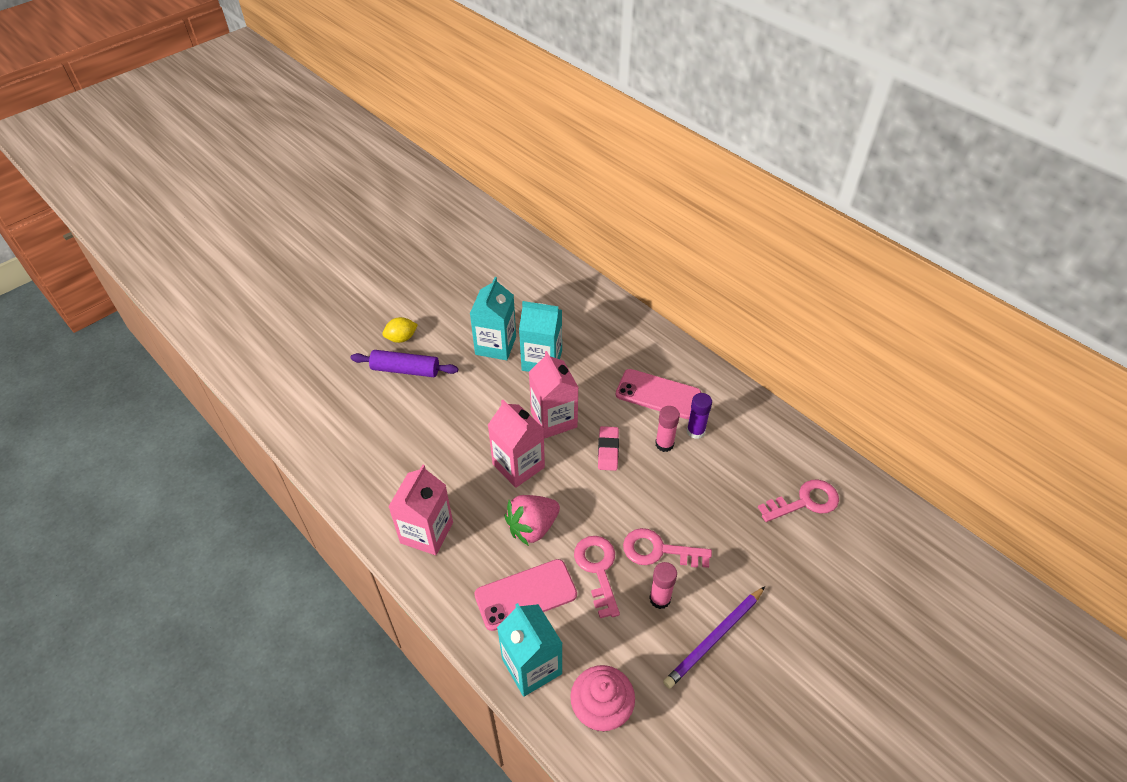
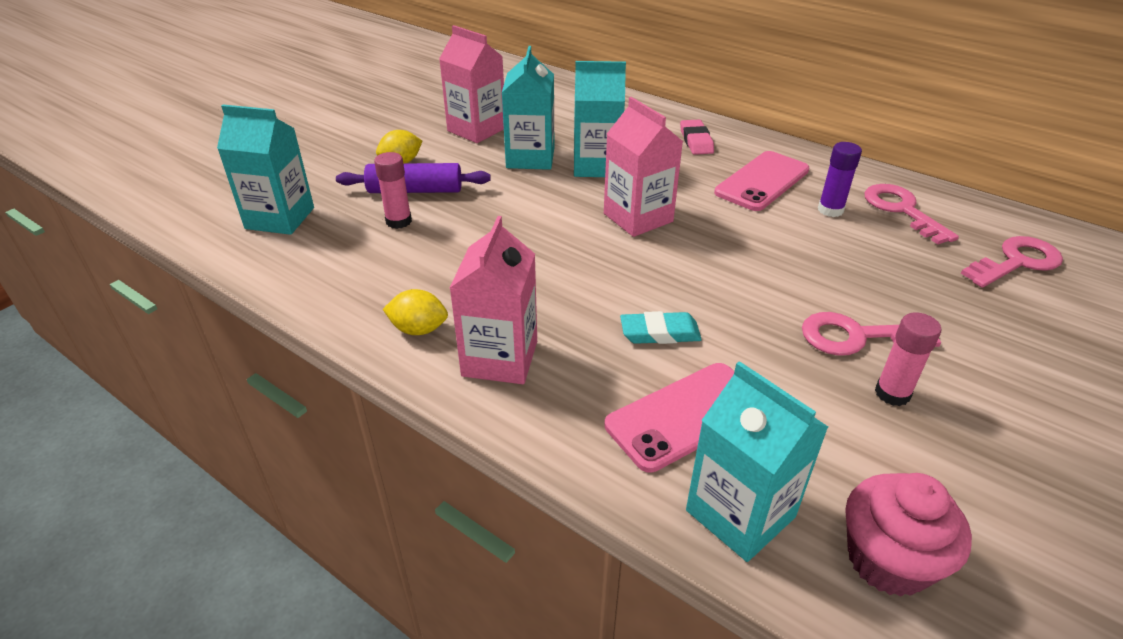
camera: 10 degrees left, 10 degrees down
(310, 386) = (280, 218): none -> turquoise carton
(382, 501) = (418, 329): none -> yellow lemon
(518, 465) = (609, 268): pink carton -> pink carton (476, 129)
(532, 527) = (660, 333): pink strawberry -> turquoise eraser
(598, 570) = (781, 370): pink key -> pink key (902, 210)
(608, 450) = (726, 240): pink eraser -> pink eraser (696, 141)
(658, 394) = (762, 181): pink phone -> pink phone turned 60 degrees counterclockwise
(664, 444) = (797, 226): pink glue stick -> pink glue stick (398, 221)
(714, 638) = (1004, 432): purple pencil -> none

